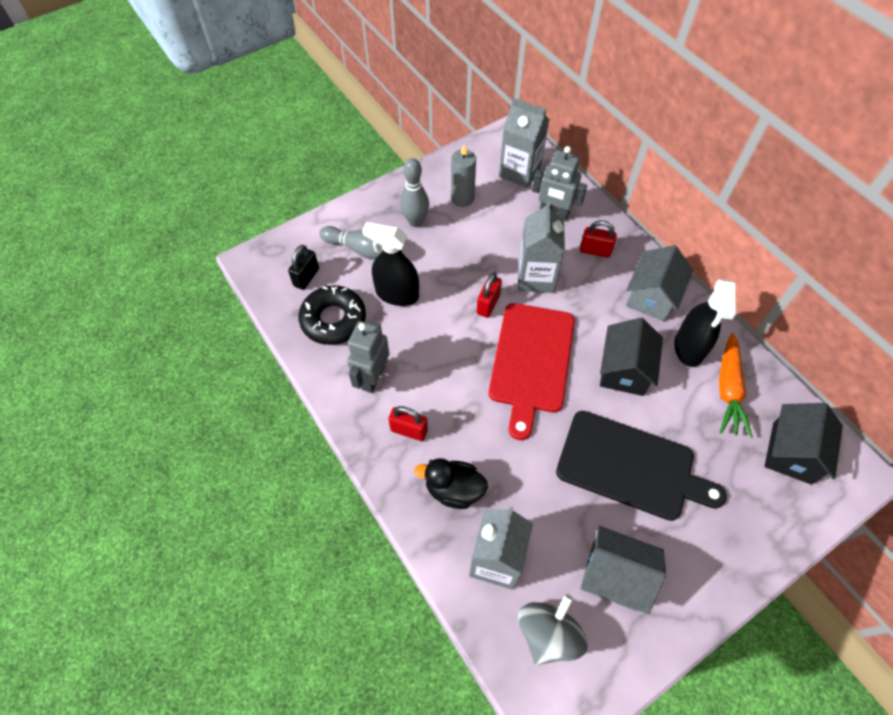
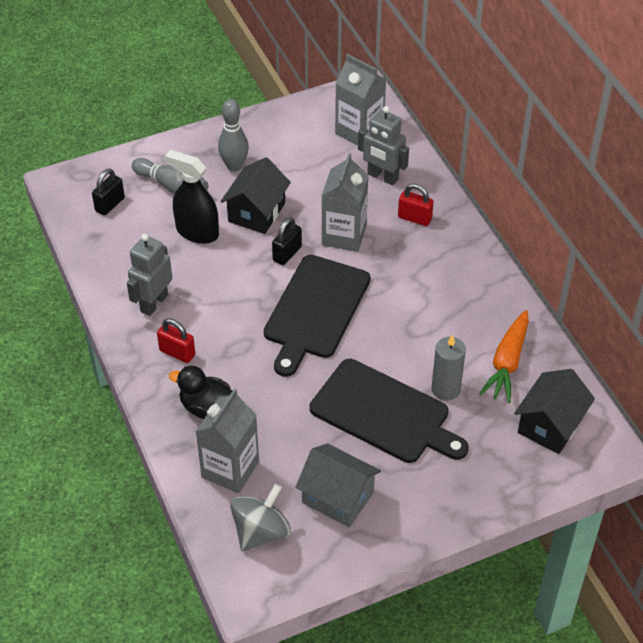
camera: 10 degrees right, 10 degrees down
(333, 320) = (128, 247): black donut -> none
(462, 198) = (290, 150): grey candle -> grey candle (445, 389)
(488, 304) = (287, 253): red padlock -> black padlock
(531, 361) = (315, 310): red cutting board -> black cutting board
(624, 370) = (407, 330): black house -> black house (256, 212)
(652, 296) = (459, 269): grey house -> none
(689, 347) = (481, 320): black spray bottle -> none

